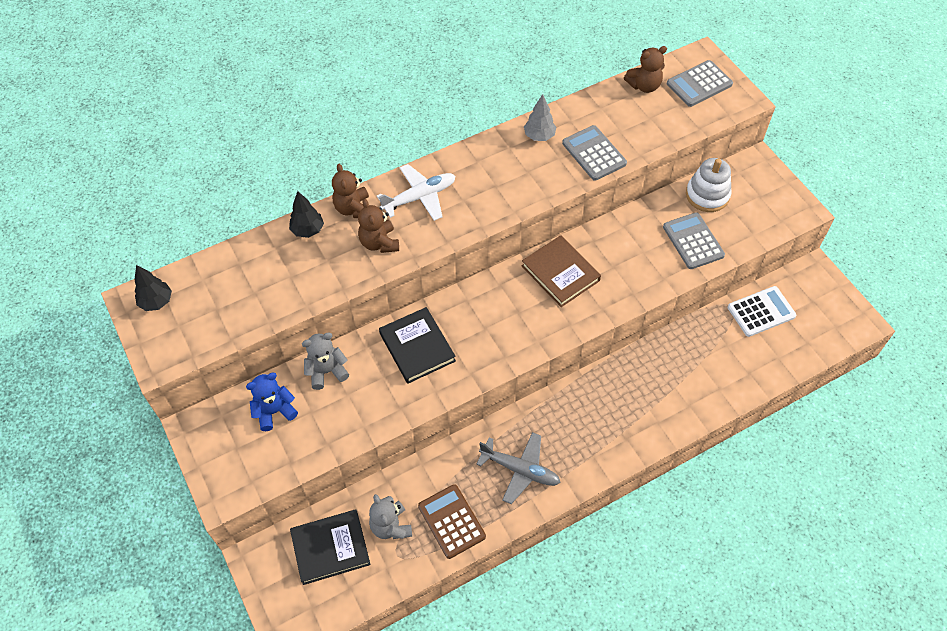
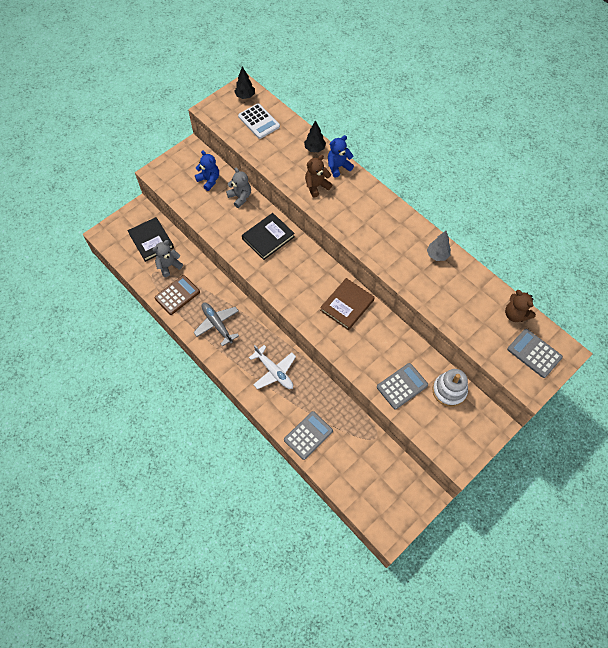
camera: 75 degrees right, 5 degrees up
(353, 209) = (338, 167): brown teddy bear -> blue teddy bear
(420, 197) = (359, 198): white plane -> white plane (274, 372)
(520, 470) = (217, 324): grey plane -> grey plane turned 135 degrees clockwise
(594, 153) = (434, 292): grey calculator -> grey calculator (308, 435)
(761, 312) = (377, 458): white calculator -> white calculator (259, 121)

